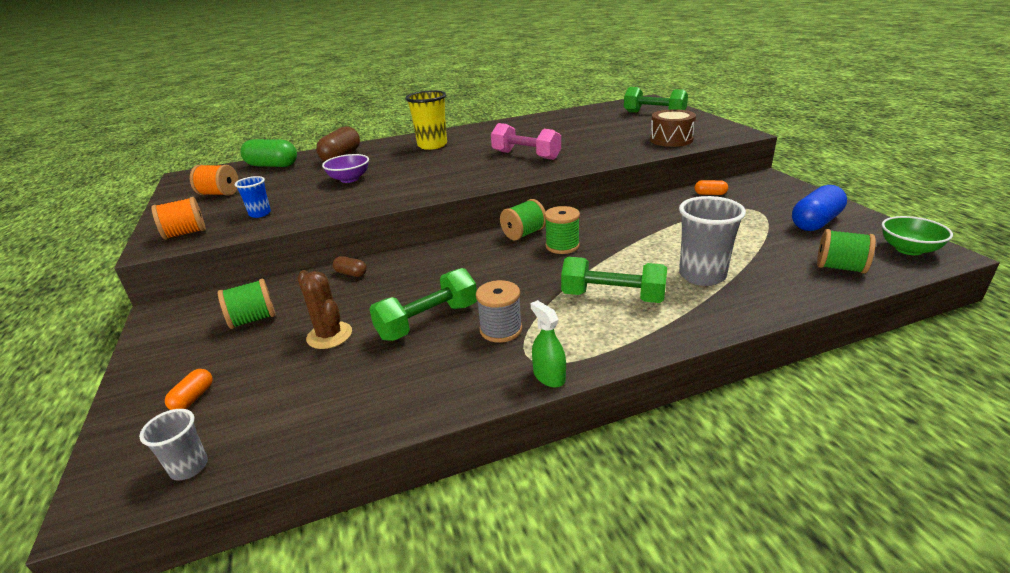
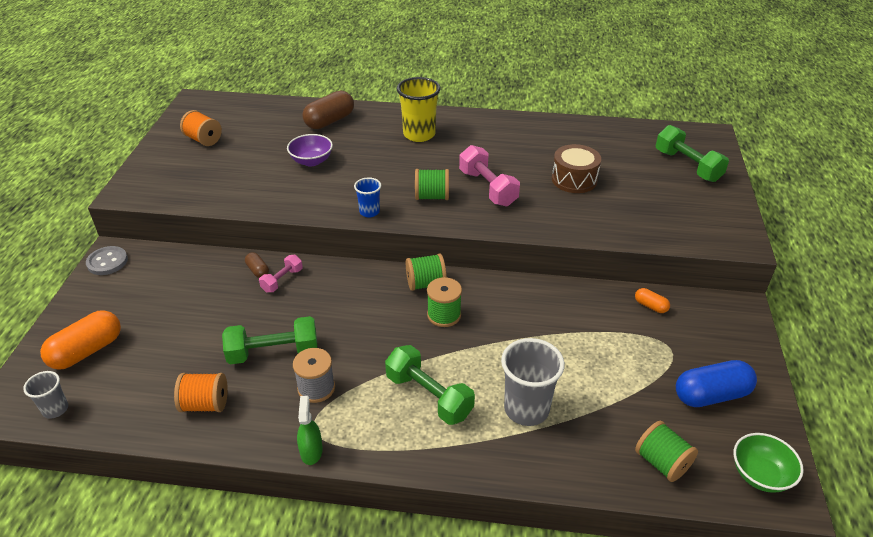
camera: 25 degrees right, 10 degrees up
(161, 320) = (107, 262): none -> grey button
(185, 233) = (151, 186): orange spool -> orange spool (205, 404)
(193, 398) = (87, 351): orange capsule -> orange capsule, size x2.02
(253, 319) = (162, 291): green spool -> green spool (432, 197)
(260, 214) = (215, 182): blue cup -> blue cup (369, 212)
(272, 165) = (267, 112): green capsule -> none
(329, 335) = (199, 333): brown cactus -> none
(384, 272) = (282, 280): none -> pink dumbbell
(671, 140) = (653, 222): brown drum -> brown drum (574, 179)

